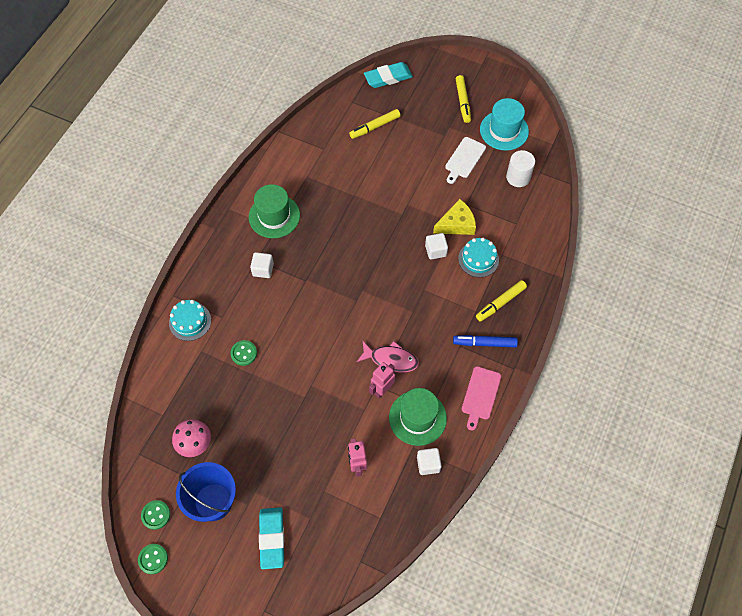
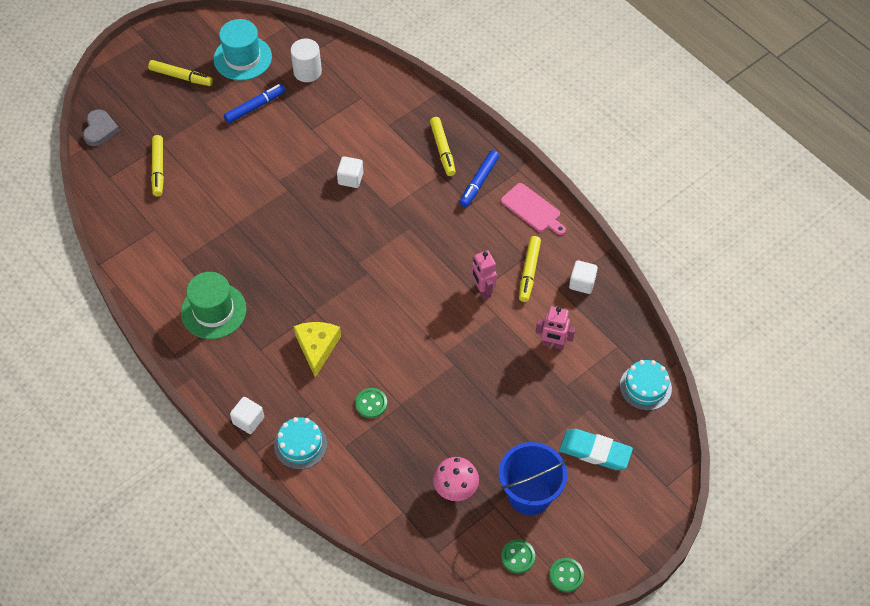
camera: 65 degrees left, 5 degrees down
(263, 269) = (277, 347): white cube -> white cube (248, 420)
(388, 77) = (100, 130): turquoise eraser -> grey heart
(391, 359) = (453, 269): pink fish -> none
(417, 418) = (529, 272): green hat -> yellow marker
(456, 224) = (330, 147): yellow cheese -> yellow cheese (317, 347)
(464, 159) = (255, 107): white cutting board -> blue marker
(478, 259) = (382, 146): turquoise cake -> turquoise cake (645, 387)

